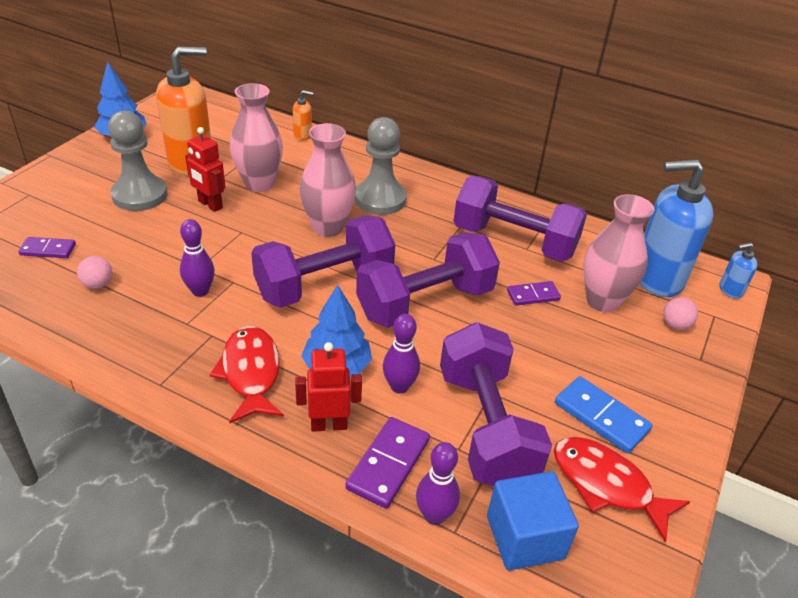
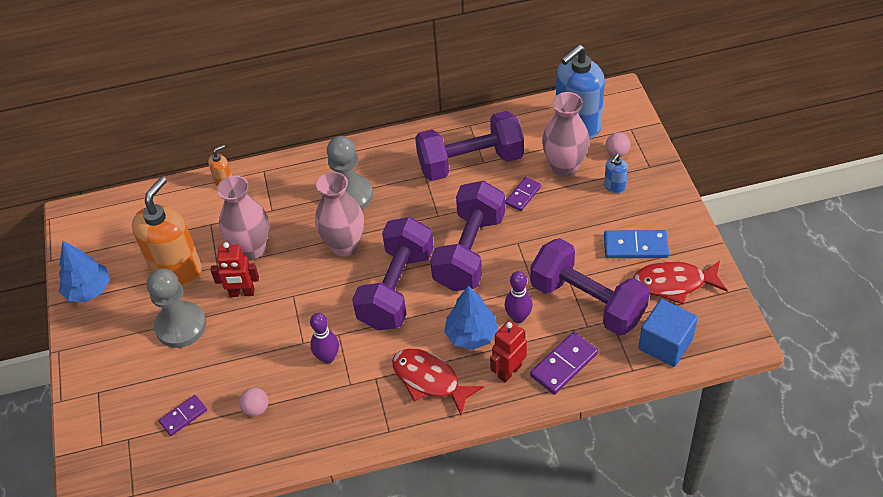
camera: 35 degrees left, 10 degrees up
(388, 464) = (564, 365): purple domino -> purple domino turned 60 degrees clockwise
(434, 515) = (615, 370): purple bowling pin -> none
(730, 290) = (623, 102): blue soap dispenser -> blue soap dispenser (614, 186)

